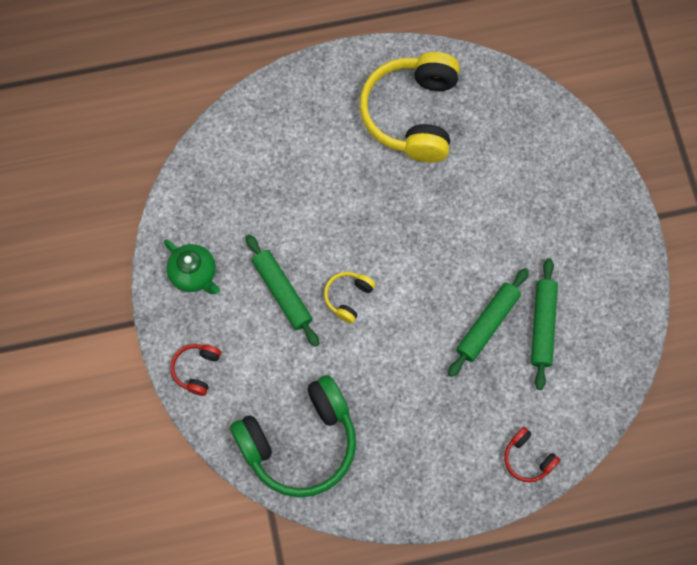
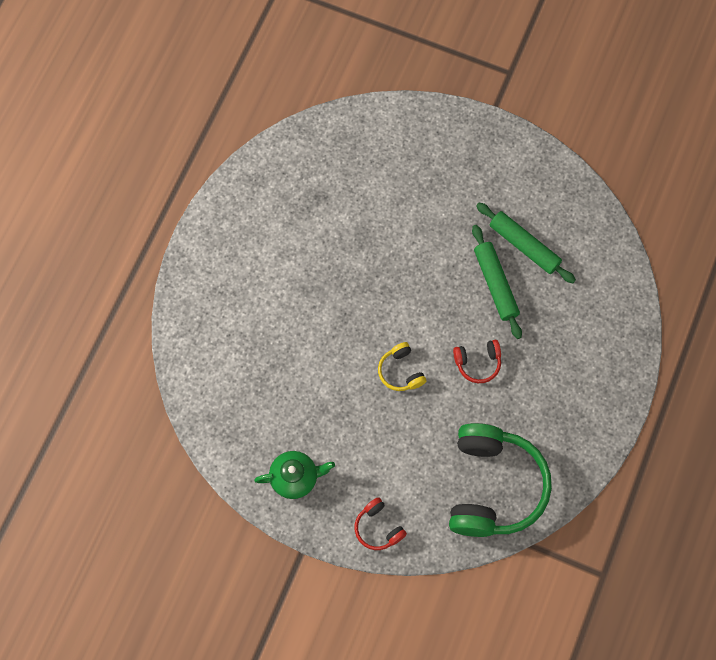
camera: 55 degrees left, 0 degrees up
(282, 292) = (360, 419): green rolling pin -> none
(412, 114) = (283, 221): yellow headphones -> none
(528, 458) = (618, 327): red headphones -> red headphones (478, 363)

